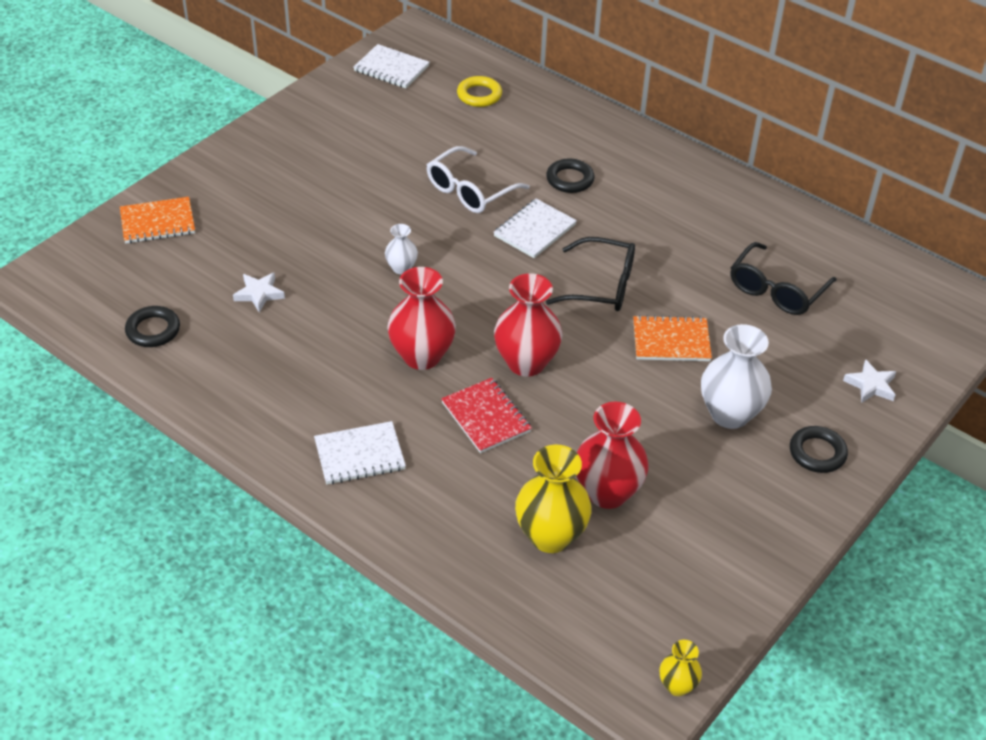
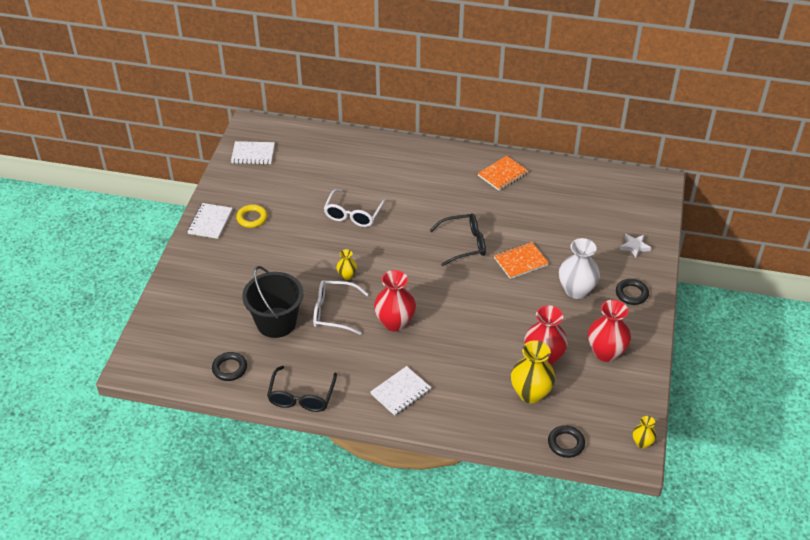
camera: 25 degrees left, 0 degrees up
(157, 222) = (182, 302): orange notebook -> orange notebook (502, 174)
(259, 294) = (276, 322): white star -> black bucket
(346, 309) = (333, 312): none -> white glasses
(401, 268) = (347, 275): white vase -> yellow vase
(479, 95) = (317, 153): yellow ring -> yellow ring (252, 218)
(486, 417) = (453, 343): red notebook -> none
(526, 363) = (453, 304): red vase -> red vase (605, 352)
(534, 230) = (406, 225): white notebook -> white notebook (210, 222)
(570, 179) = (404, 187): black ring -> black ring (566, 443)
(776, 290) = (555, 212): black glasses -> black glasses (301, 397)

